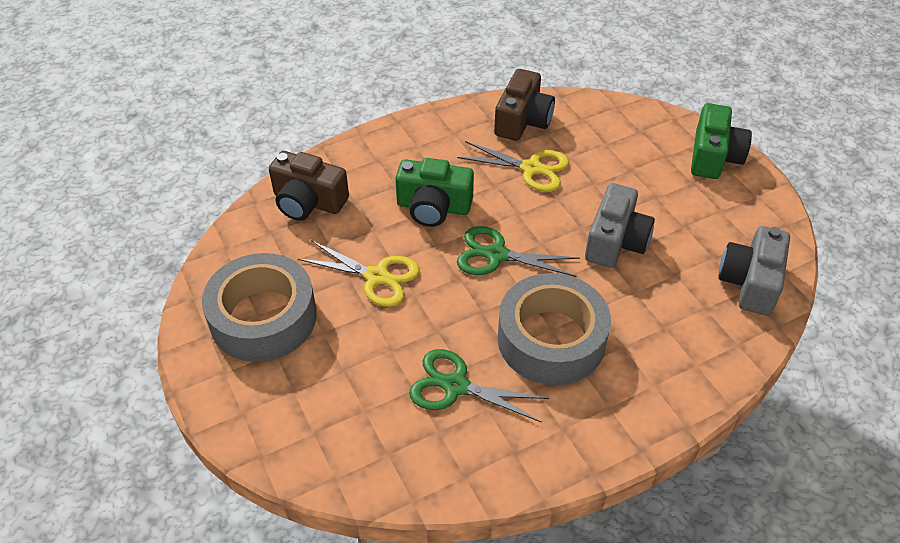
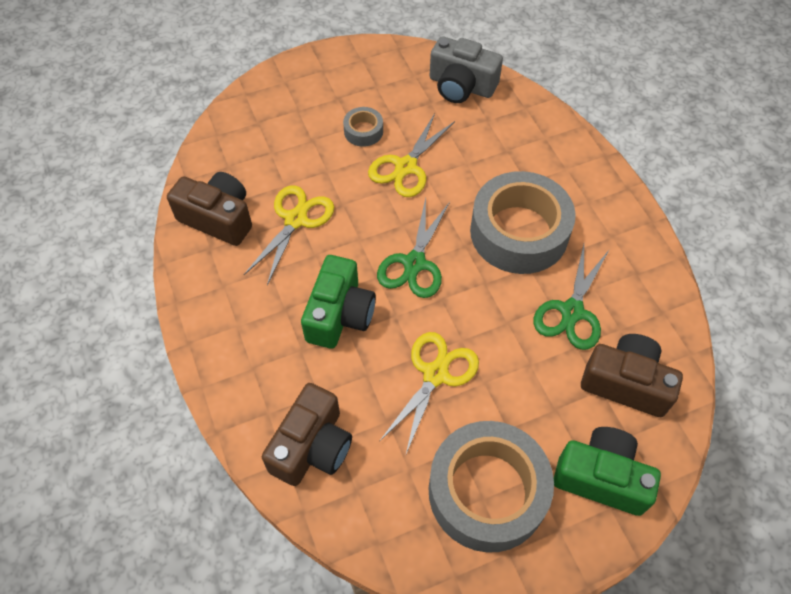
camera: 85 degrees left, 10 degrees up
(373, 433) = (626, 383): none -> brown camera
(615, 241) = (406, 167): grey camera -> yellow scissors
(654, 205) = (363, 131): none -> grey tape
(714, 157) = (306, 76): green camera -> green camera (601, 477)

